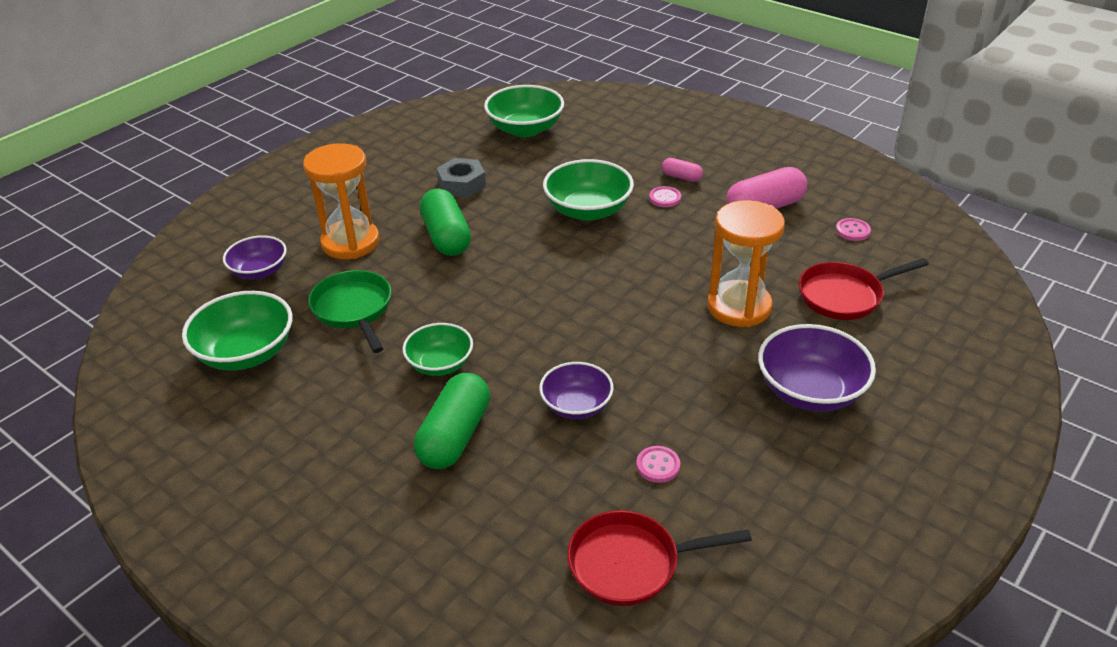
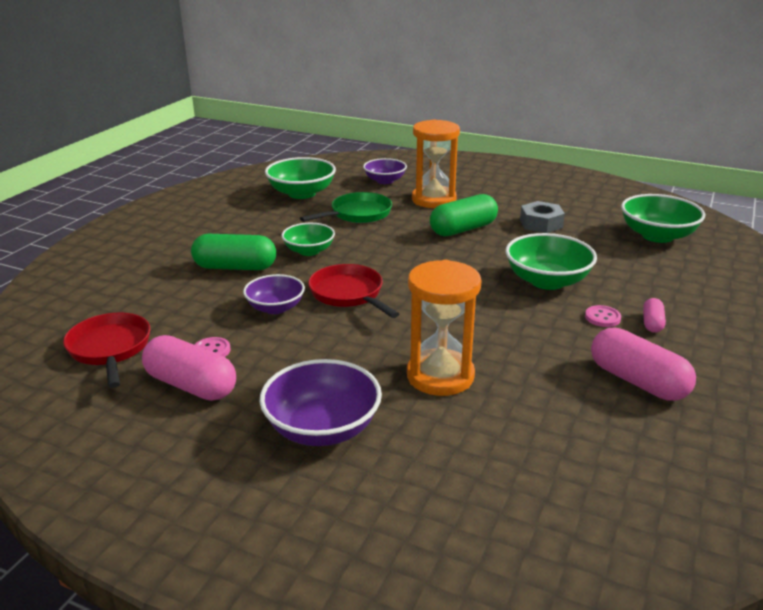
camera: 75 degrees right, 10 degrees down
(725, 484) = (191, 385): none -> pink capsule
(844, 296) = (497, 448): red pan -> red pan (349, 294)
(852, 231) = (641, 452): pink button -> none

